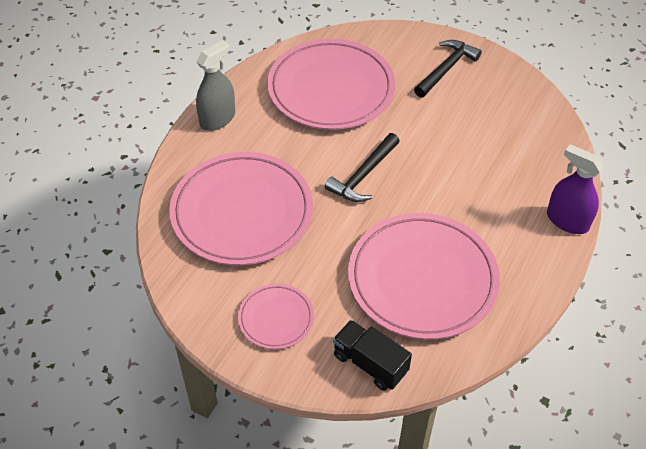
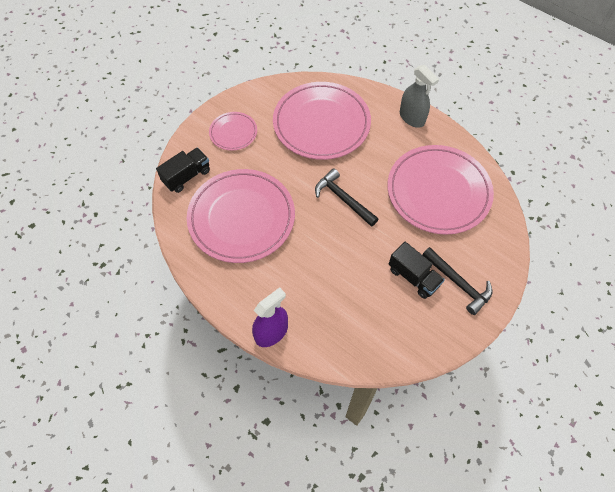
camera: 100 degrees right, 10 degrees up
(451, 104) = (413, 277): none -> black truck

